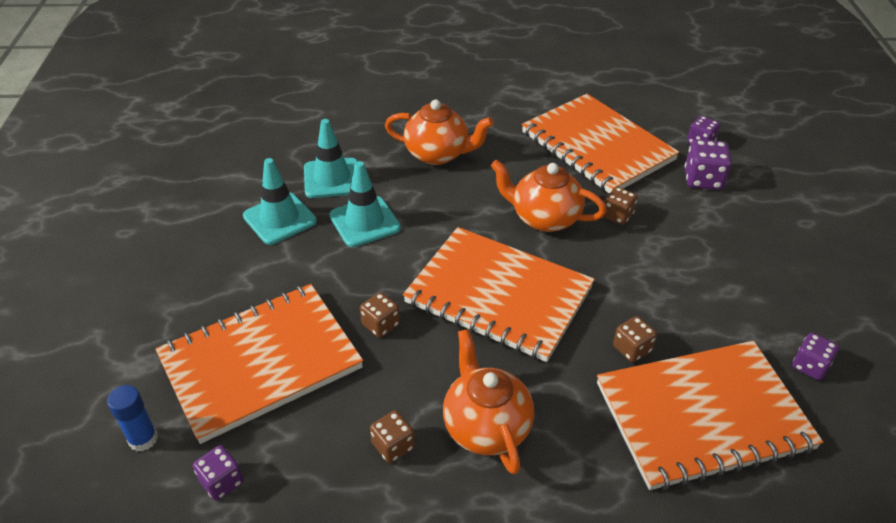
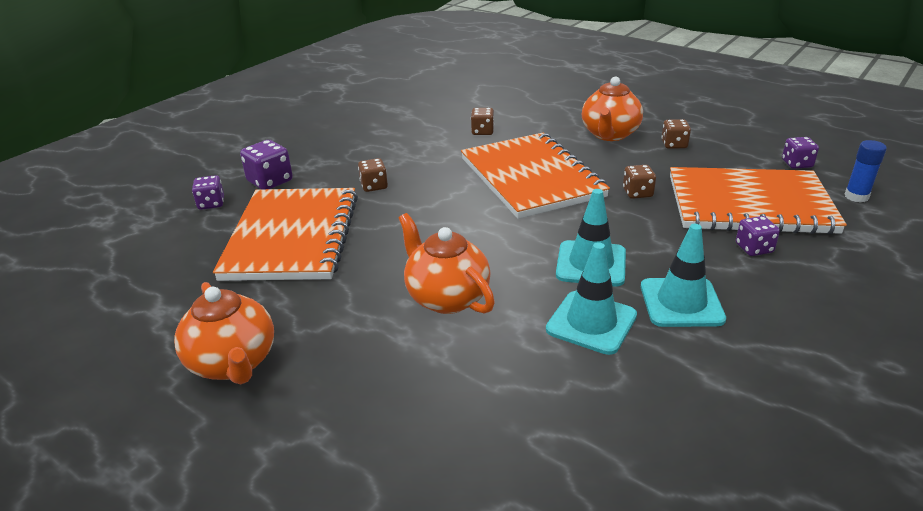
camera: 140 degrees left, 10 degrees down
(544, 218) = (430, 205): orange teapot -> orange teapot (233, 363)
(703, 416) = (486, 104): orange notebook -> none
(810, 366) = (402, 99): purple dice -> purple dice (754, 248)

